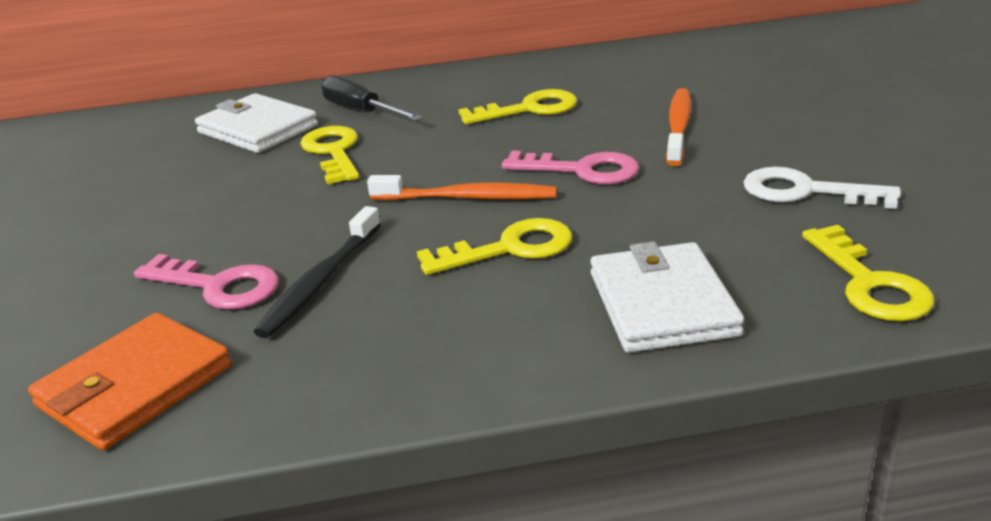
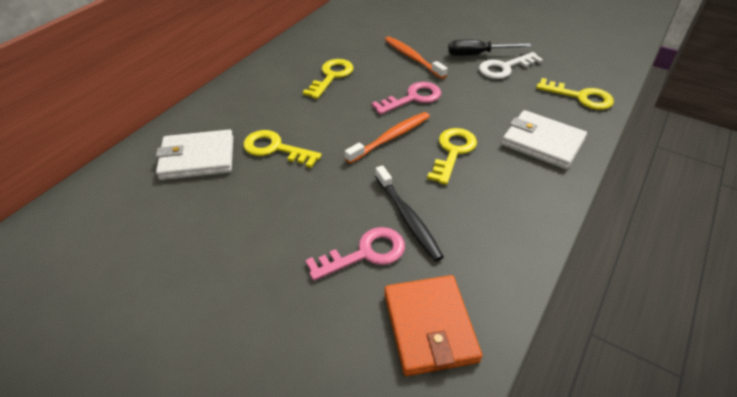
camera: 50 degrees left, 15 degrees up
(361, 111) = (242, 117): black screwdriver -> black screwdriver (477, 54)

